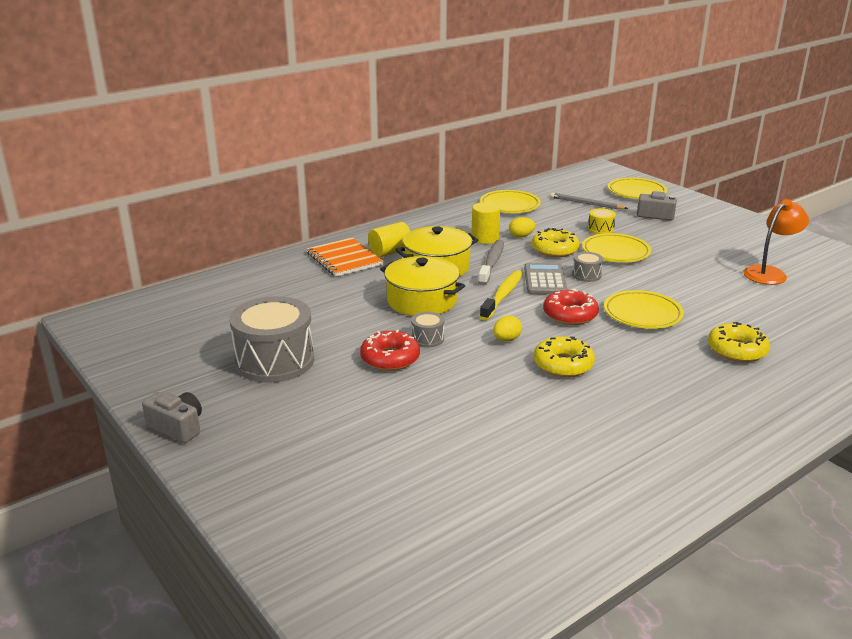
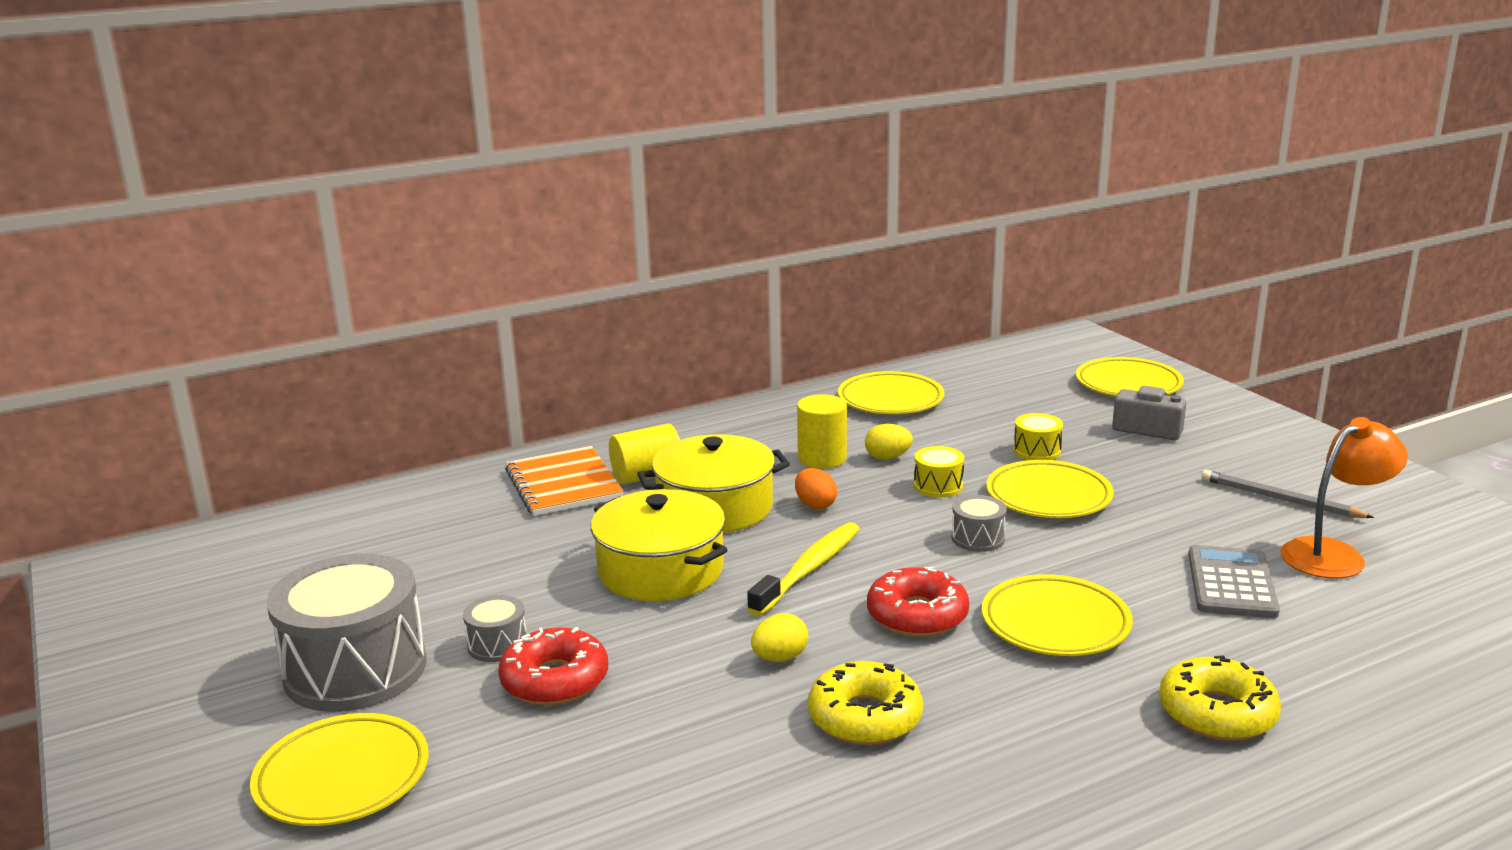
camera: 10 degrees right, 5 degrees down
(177, 427) = (127, 788): grey camera -> none
(297, 413) = (342, 777): none -> yellow plate
(427, 339) = (638, 645): grey drum -> grey drum (497, 645)
(492, 263) = (815, 505): grey toothbrush -> orange egg
(545, 280) = (897, 544): grey calculator -> grey calculator (1231, 584)
(554, 250) = (938, 486): yellow donut -> yellow drum
(586, 203) = (1028, 402): grey pencil -> grey pencil (1280, 499)

